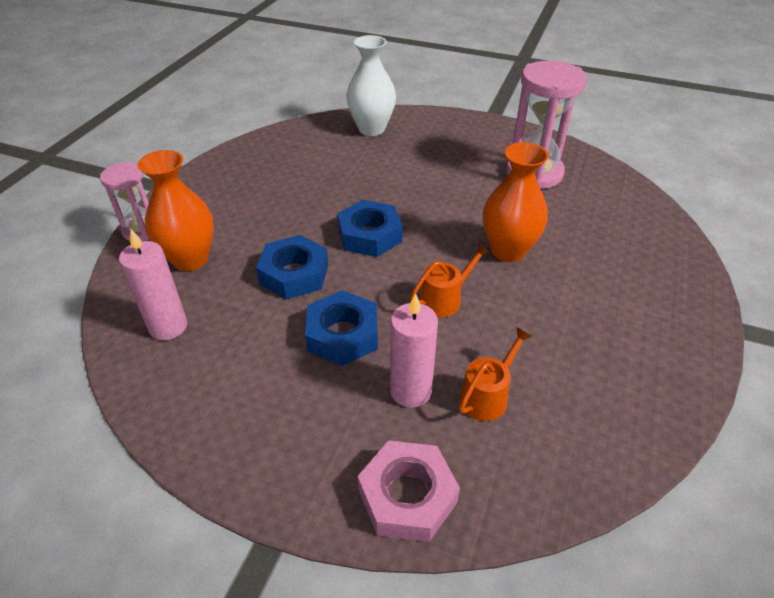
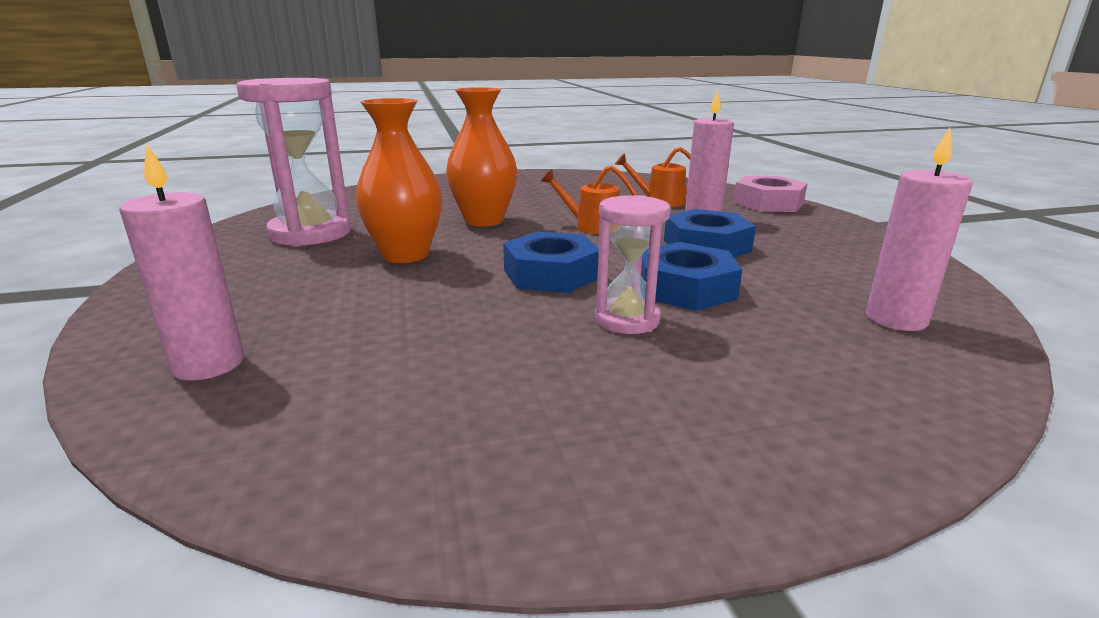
camera: 125 degrees left, 20 degrees down
(141, 230) = (879, 462): pink hourglass -> pink hourglass (627, 320)
(190, 259) = (808, 364): orange vase -> orange vase (405, 255)
(371, 129) = (208, 364): white vase -> pink candle

